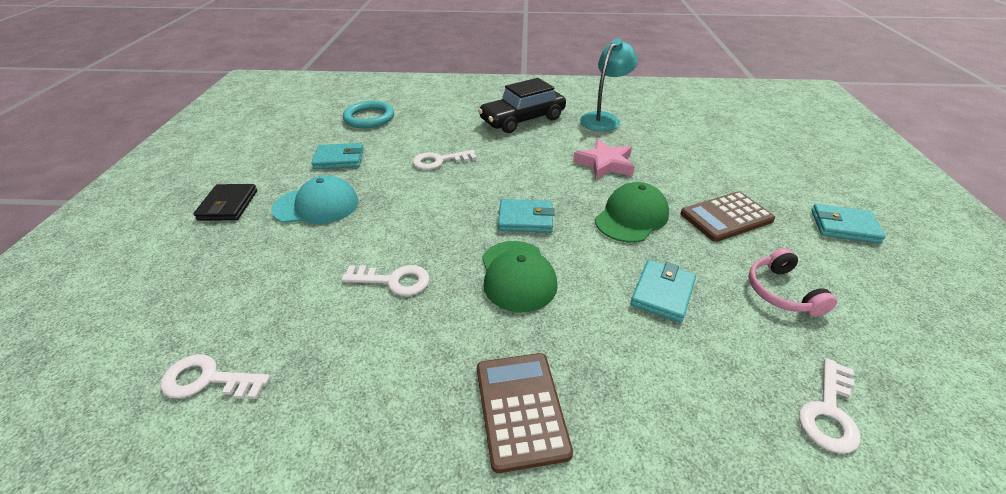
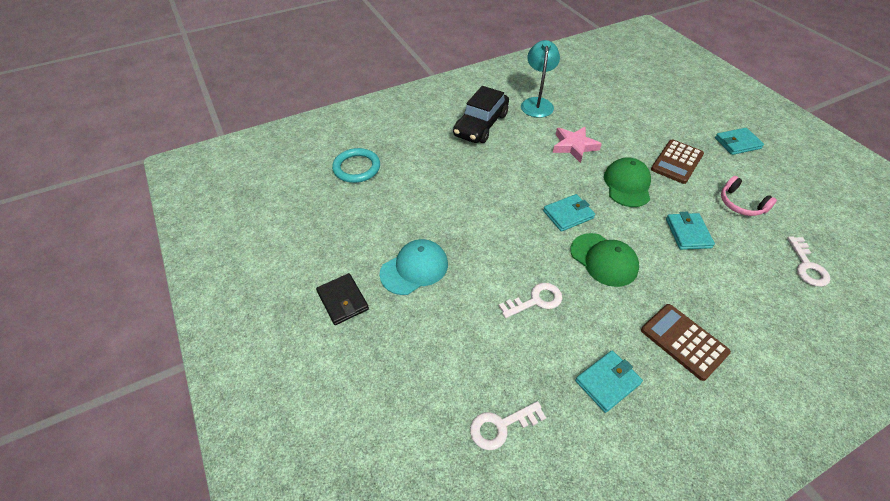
camera: 30 degrees left, 10 degrees up
(339, 159) = (381, 219): turquoise wallet -> turquoise wallet (607, 382)
(439, 161) = (460, 189): white key -> none

